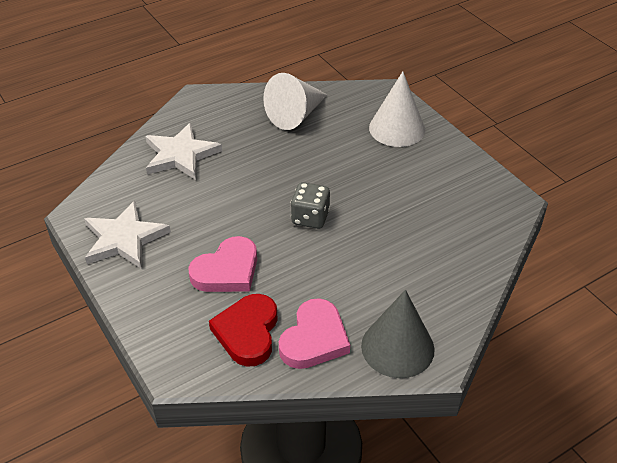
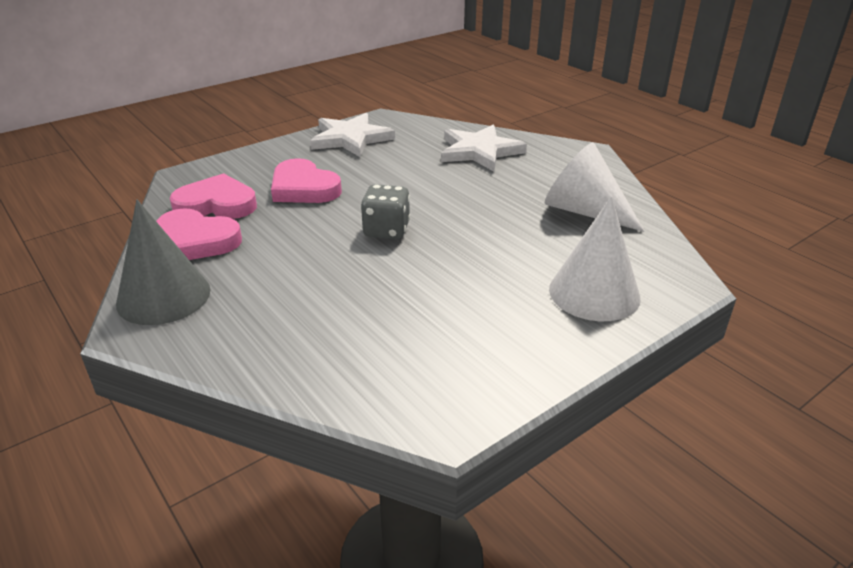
camera: 85 degrees right, 10 degrees down
(247, 332) = (216, 204): red heart -> pink heart

